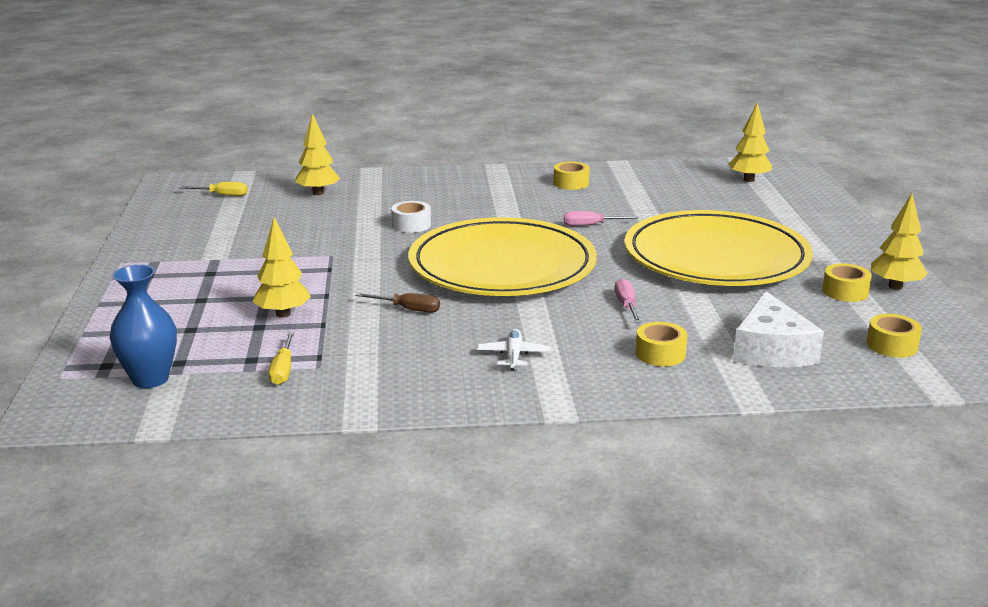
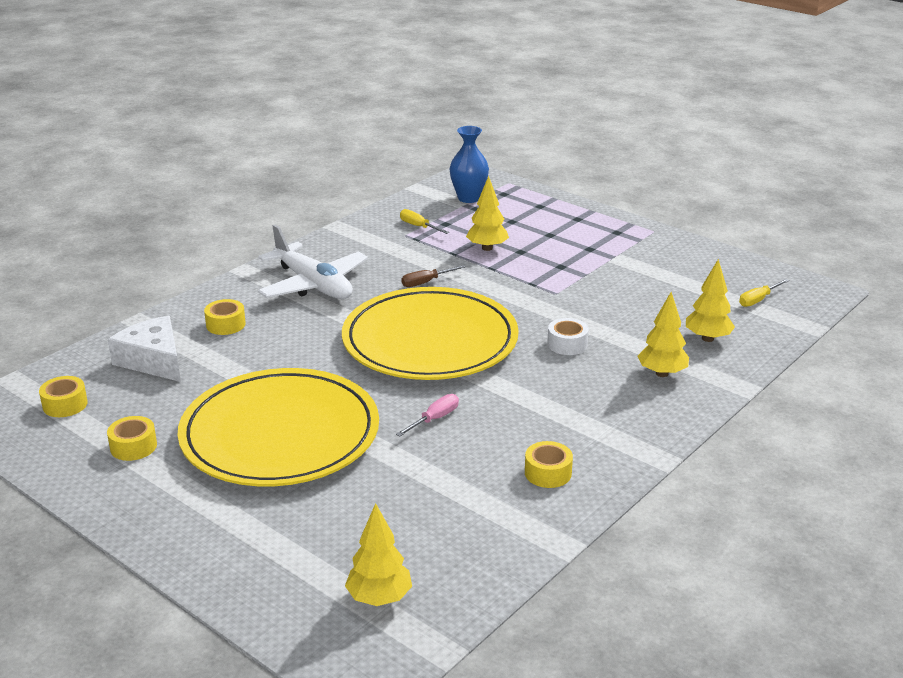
camera: 135 degrees right, 5 degrees up
(513, 355) = (313, 285): white plane -> white plane, size x2.29
(626, 305) = (292, 350): pink screwdriver -> none
(895, 286) = (91, 476): yellow tree -> yellow tree (662, 373)

